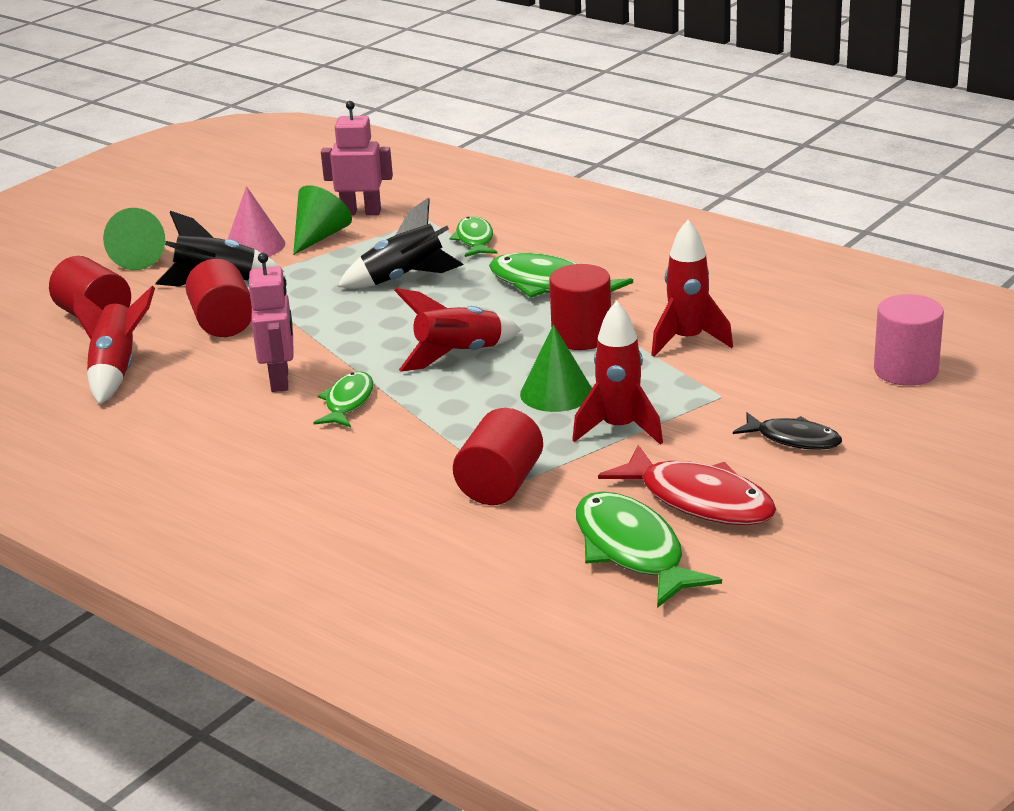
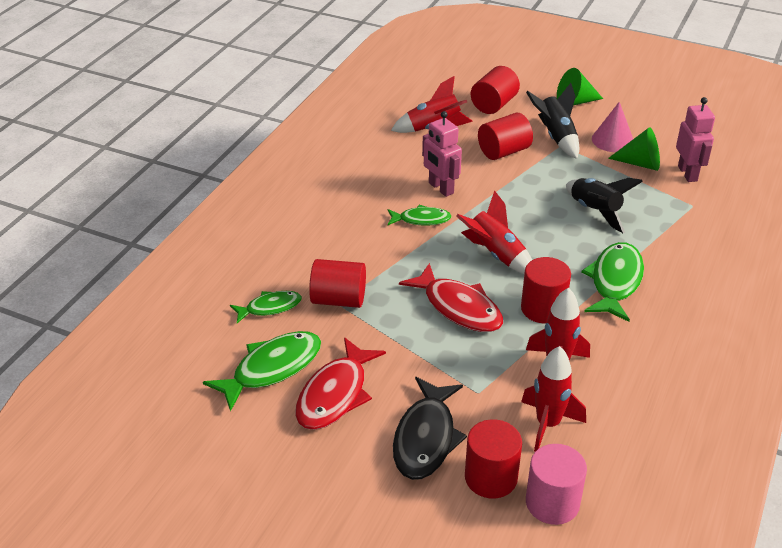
camera: 75 degrees right, 10 degrees up
(280, 380) = (440, 188): pink robot -> pink robot turned 75 degrees clockwise
(474, 240) = (671, 233): green fish -> green fish (270, 307)
(556, 393) = (458, 307): green cone -> red fish
(619, 429) = (418, 344): red rocket -> red rocket (547, 424)
(793, 439) = (426, 438): black fish -> black fish, size x1.65
(864, 403) = (491, 477): none -> red cylinder

